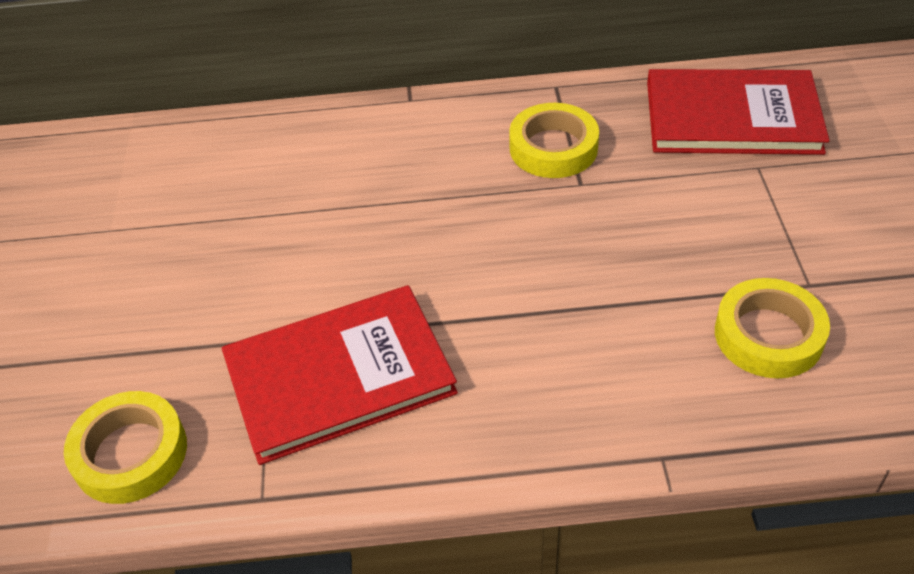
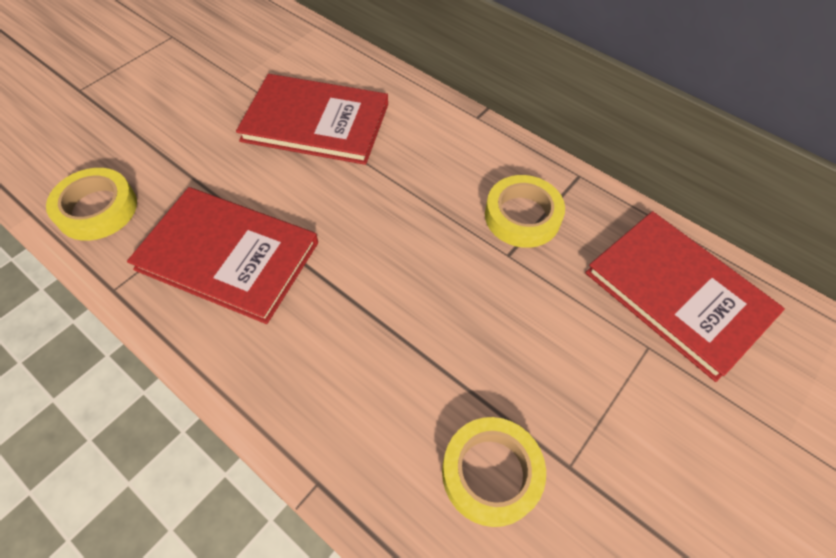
camera: 40 degrees right, 10 degrees up
(260, 208) = (316, 122): none -> red book

